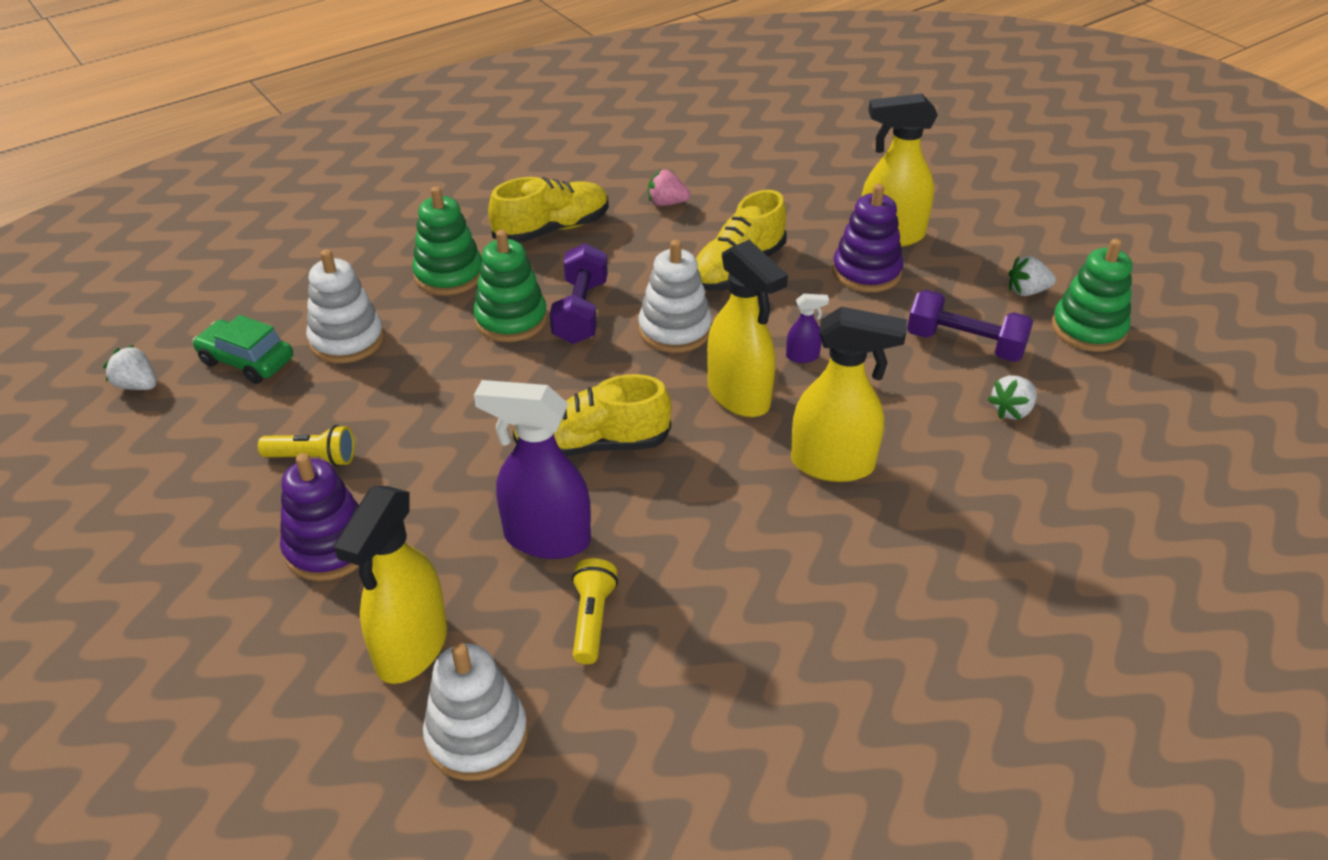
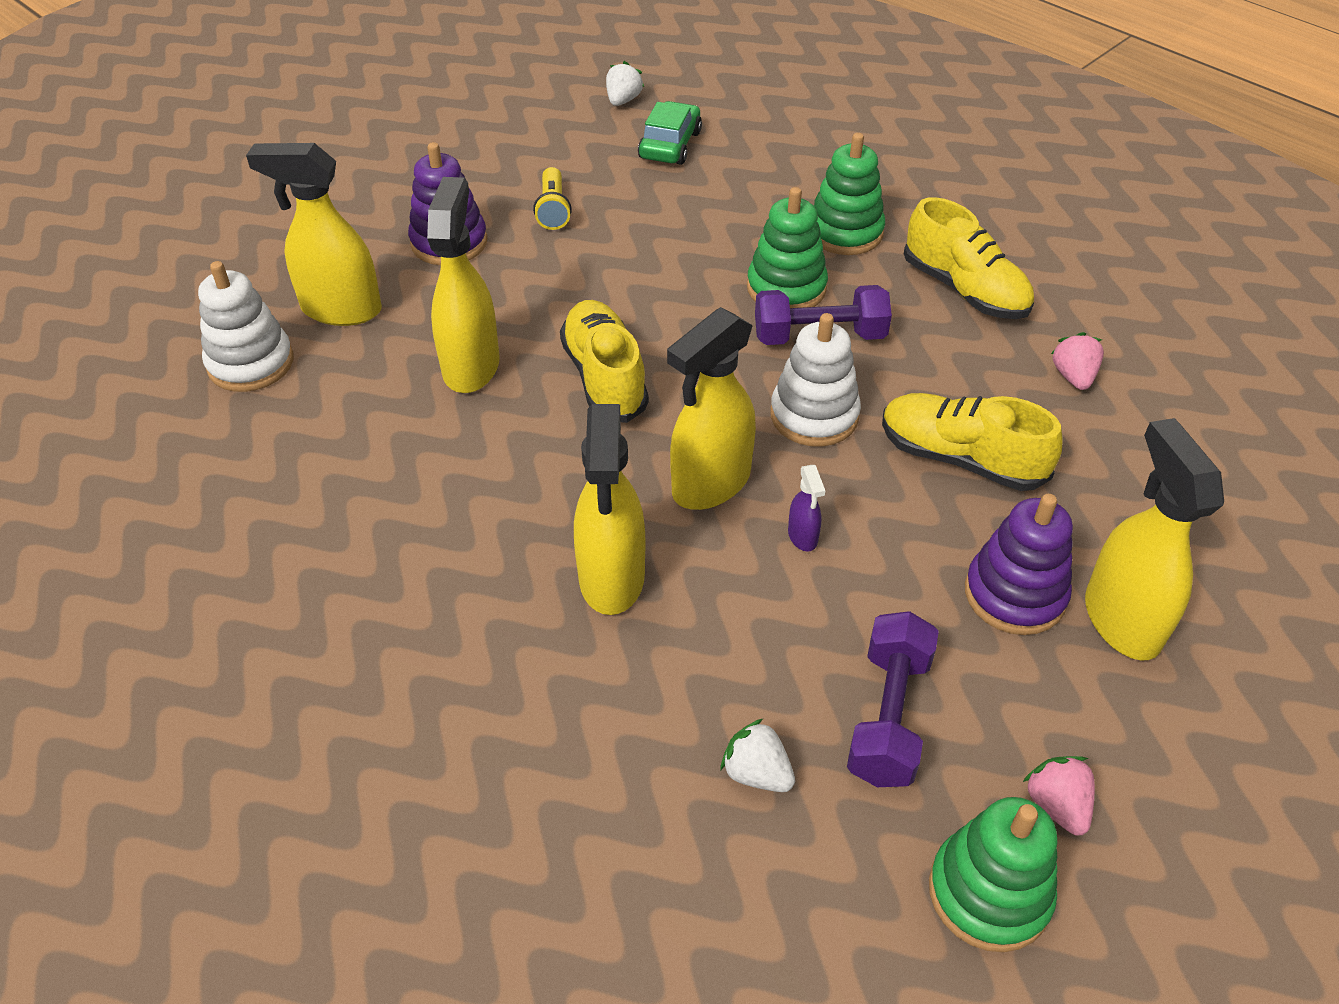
camera: 80 degrees right, 5 degrees up
(347, 340) = (717, 192): white stacking toy -> none
(546, 538) = (471, 366): purple spray bottle -> yellow spray bottle
(592, 619) = (373, 412): yellow flashlight -> none
(1027, 291) = (1056, 805): white strawberry -> pink strawberry

